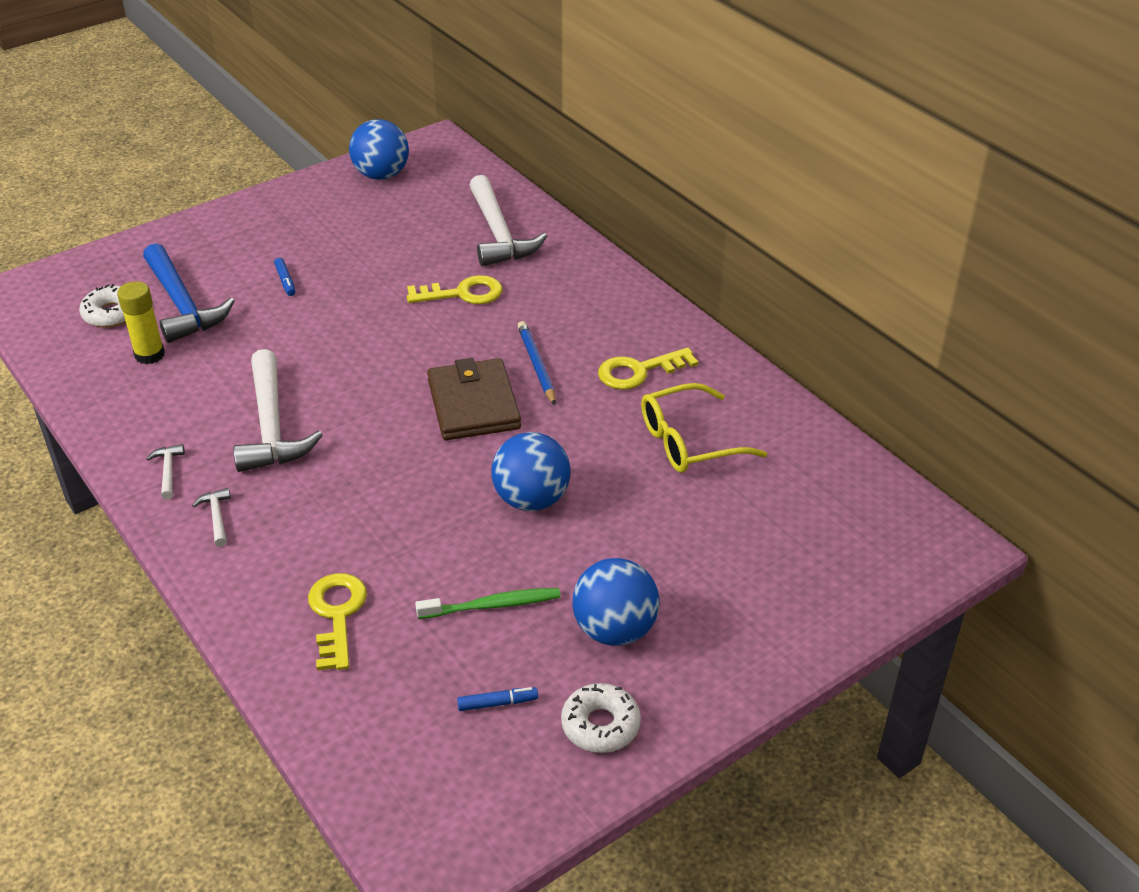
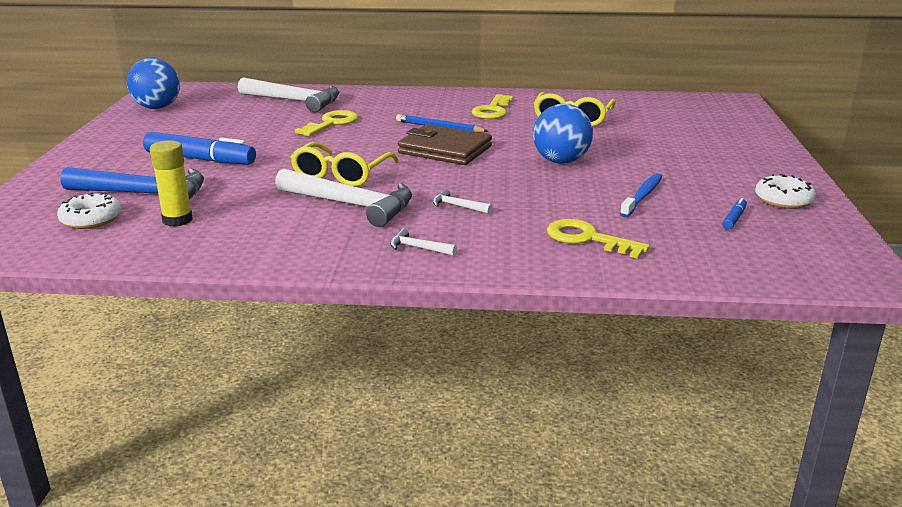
camera: 50 degrees left, 15 degrees down
(168, 471) = (333, 250): white hammer -> white hammer (458, 206)
(285, 281) = (200, 159): blue marker -> blue marker, size x2.31
(335, 379) = (341, 175): none -> yellow glasses
(492, 605) = (642, 196): green toothbrush -> blue toothbrush
(614, 630) = (706, 175): blue ball -> none

